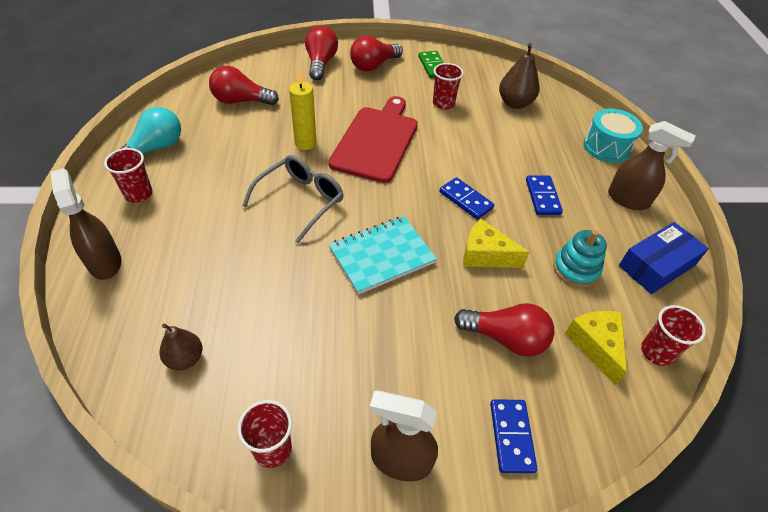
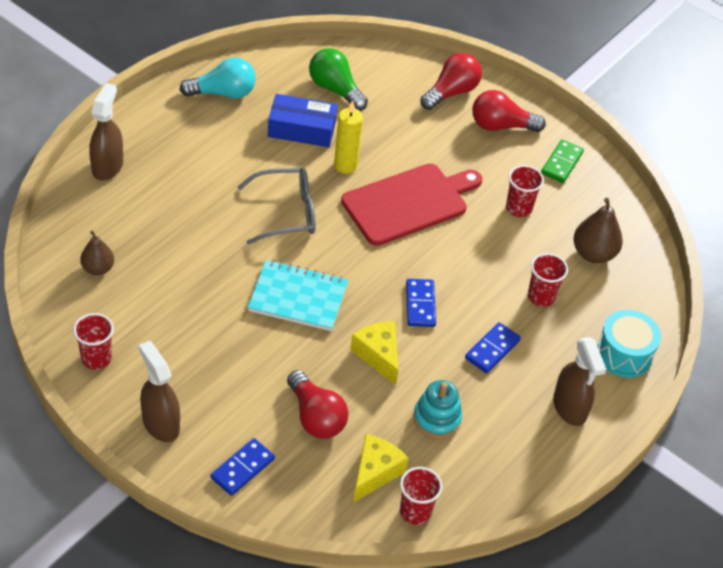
camera: 40 degrees right, 0 degrees up
(138, 194) = (175, 126): red cup -> red cup (541, 296)
(241, 101) = (335, 89): red light bulb -> green light bulb
(656, 265) = (511, 467): blue box -> blue box (302, 129)

